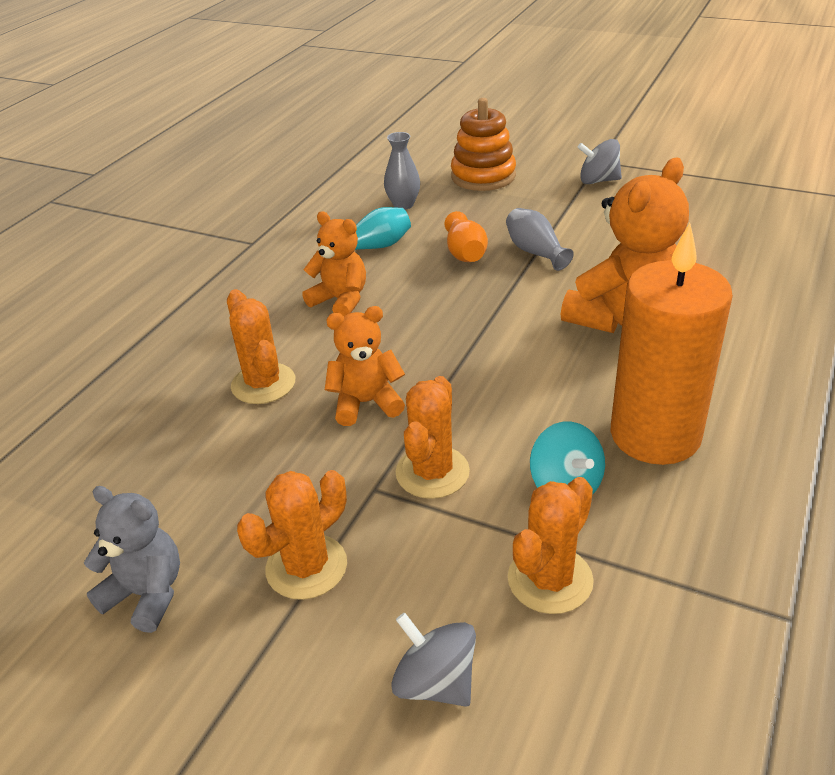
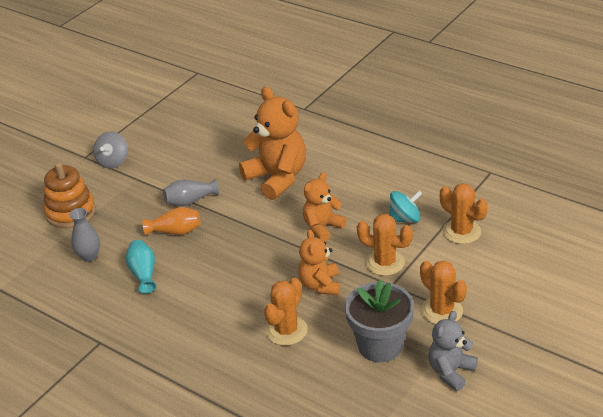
camera: 80 degrees left, 0 degrees up
(222, 491) = (380, 345): none -> grey flower pot
(263, 384) = (286, 330): orange cactus -> orange cactus turned 45 degrees counterclockwise
(340, 300) = (206, 293): orange teddy bear -> orange teddy bear (322, 227)
(435, 682) = (511, 271): grey spinning top -> none
(655, 435) = (376, 185): orange candle -> none

